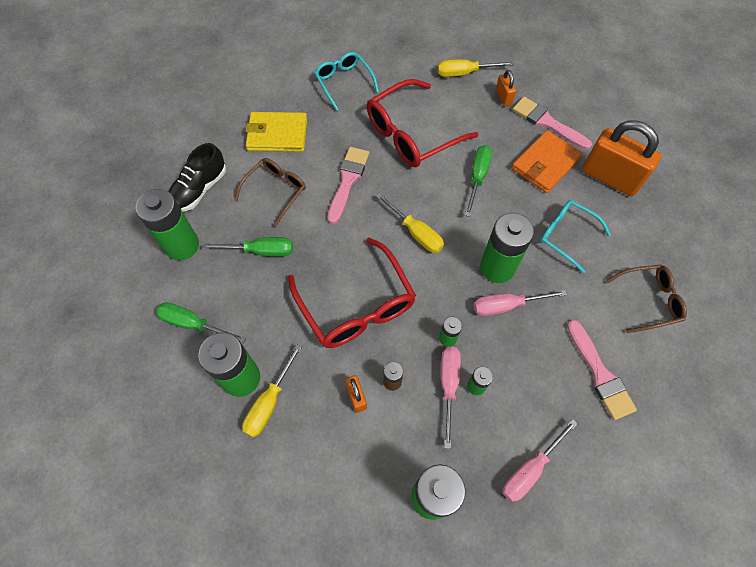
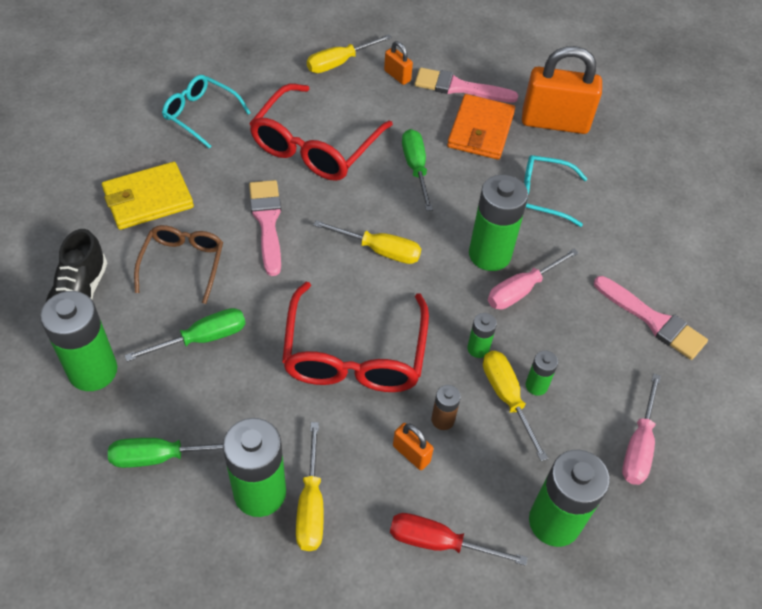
camera: 30 degrees left, 10 degrees down
(340, 471) = (439, 542): none -> red screwdriver
(356, 305) = (354, 354): red glasses -> red glasses turned 60 degrees clockwise
(448, 386) = (507, 398): pink screwdriver -> yellow screwdriver
(649, 300) = (659, 230): brown glasses -> none

